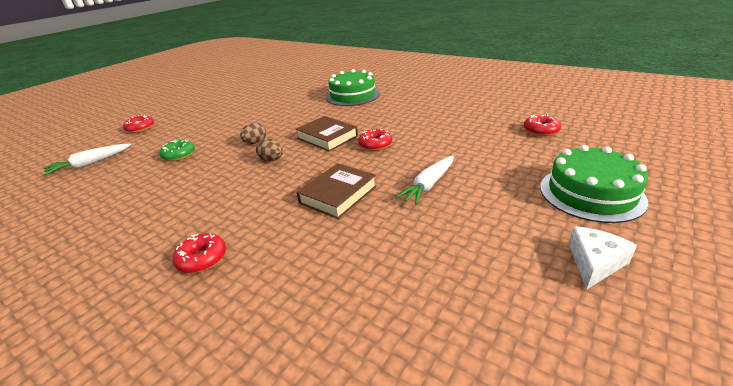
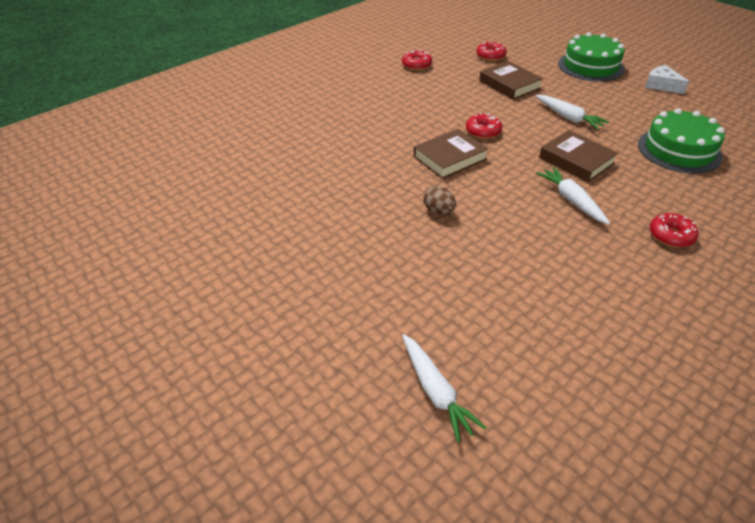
camera: 80 degrees left, 10 degrees up
(140, 128) = (303, 353): red donut -> red donut (416, 65)
(179, 155) = (447, 281): green donut -> none
(267, 196) = (572, 200): none -> white carrot
(272, 160) = (493, 198): brown egg -> none
(352, 95) = (325, 130): green cake -> green cake (679, 150)
(481, 147) = (509, 84): none -> brown book

